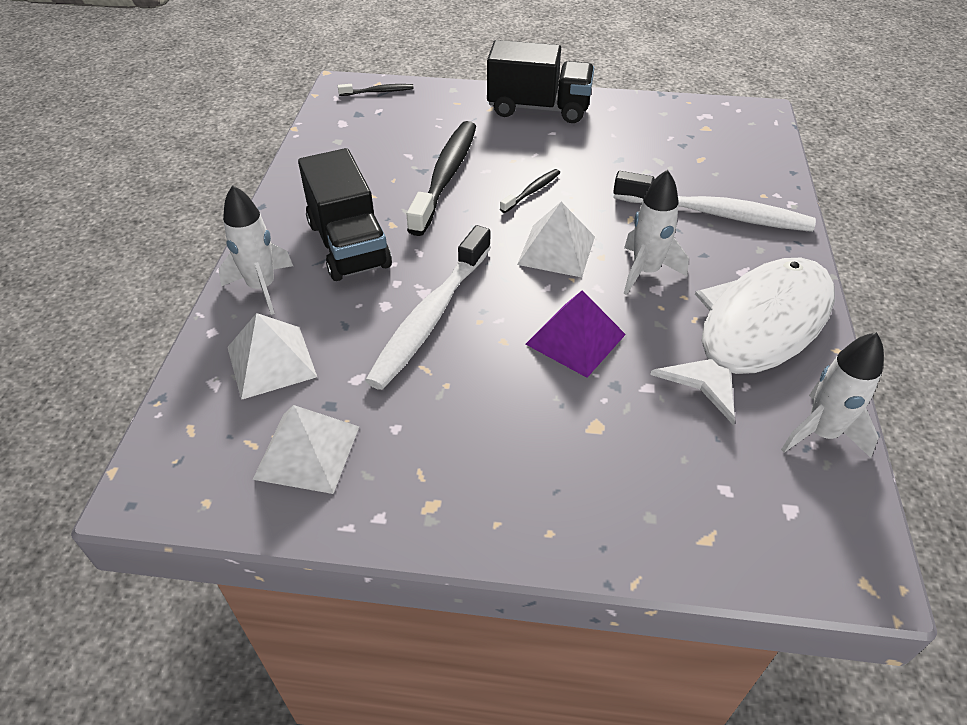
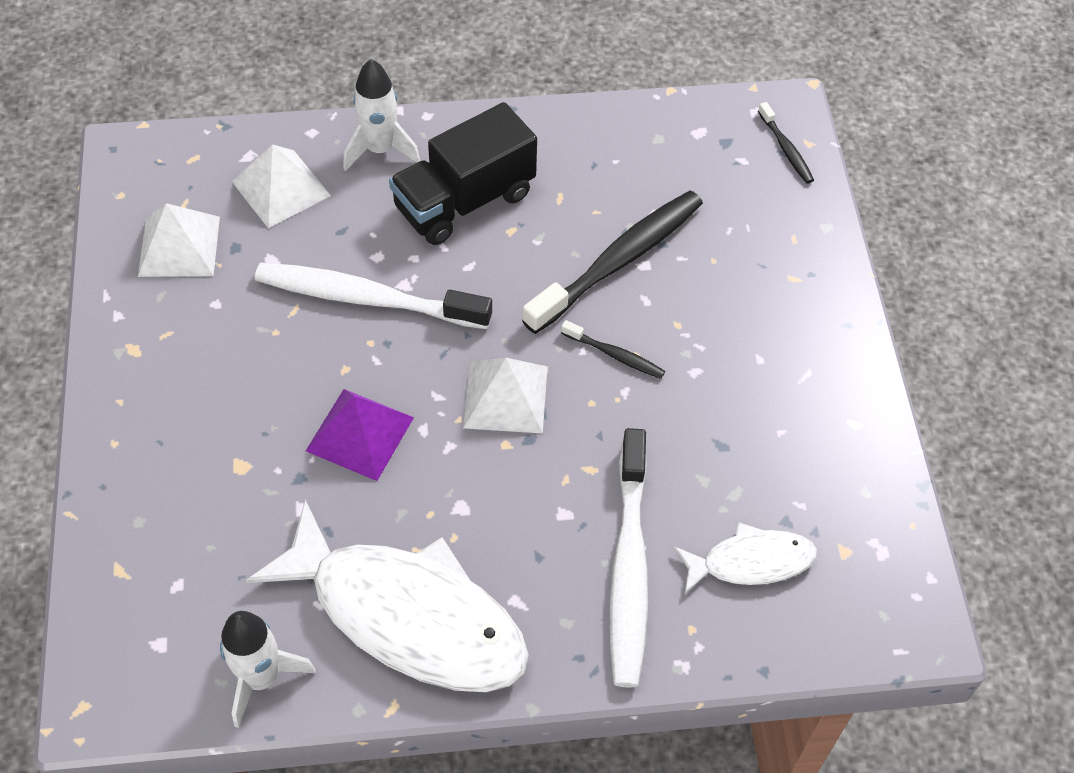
camera: 75 degrees right, 10 degrees up
(446, 176) = (619, 261): black toothbrush -> black toothbrush turned 45 degrees counterclockwise
(538, 108) = (815, 334): black truck -> none
(645, 272) = (488, 493): white rocket -> none
(712, 163) = (750, 562): none -> white fish

